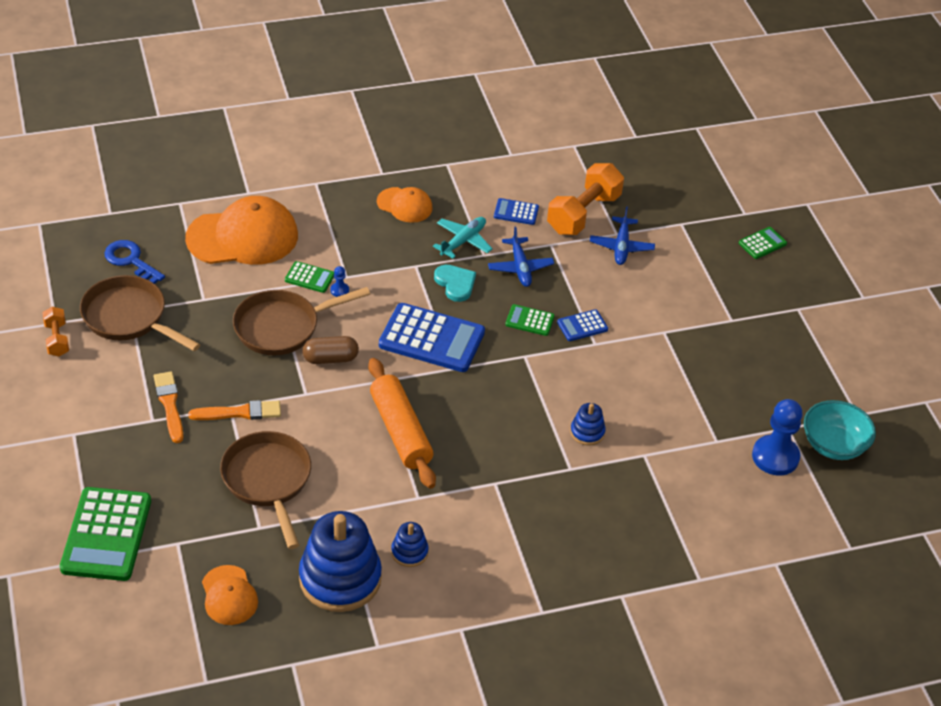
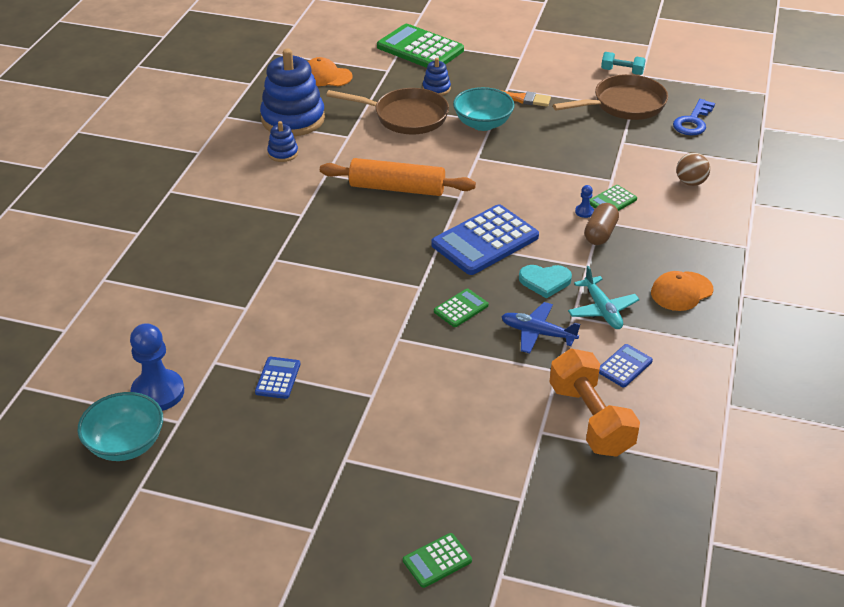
camera: 125 degrees right, 5 degrees down
(57, 339) = (622, 71): orange dumbbell -> turquoise dumbbell
(131, 261) = (693, 121): blue key -> blue key turned 135 degrees clockwise
(239, 412) = (483, 124): orange brush -> turquoise bowl
(242, 237) = (690, 182): orange cap -> brown ball
(282, 327) = (560, 169): brown pan -> none
(330, 359) = (505, 181): brown capsule -> brown capsule (600, 233)
(582, 326) = (426, 340): blue calculator -> blue calculator (278, 378)
(587, 432) = (302, 285): blue stacking toy -> blue stacking toy (436, 89)
(621, 247) = (517, 425): blue plane -> none
(762, 243) = (437, 561): green calculator -> green calculator turned 60 degrees clockwise

